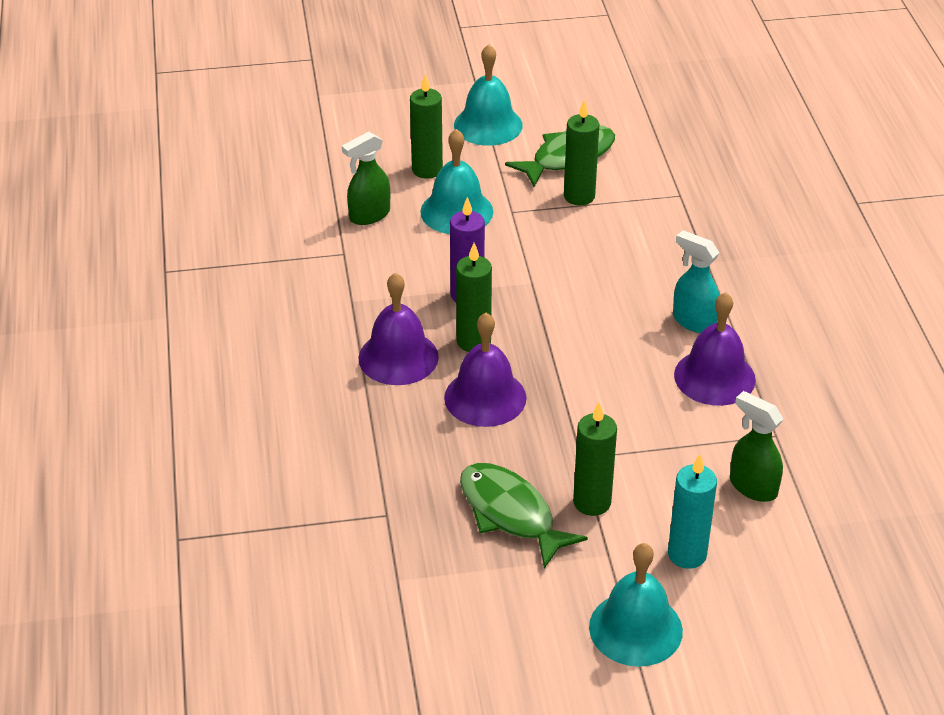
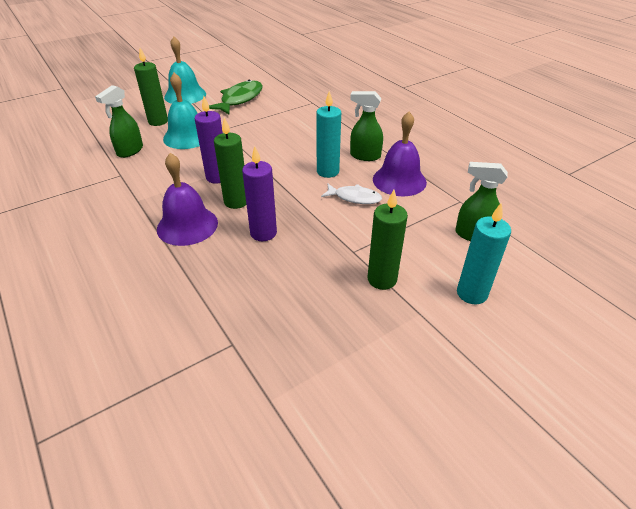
camera: 25 degrees left, 0 degrees up
(485, 397) = (263, 233): purple bell -> purple candle
(510, 514) = (330, 308): green fish -> none
(579, 196) = (257, 114): green candle -> none
(622, 332) = (327, 171): none -> turquoise candle
(633, 384) = (354, 198): none -> white fish
(635, 628) = (483, 366): turquoise bell -> none
(693, 321) = (364, 156): turquoise spray bottle -> green spray bottle

